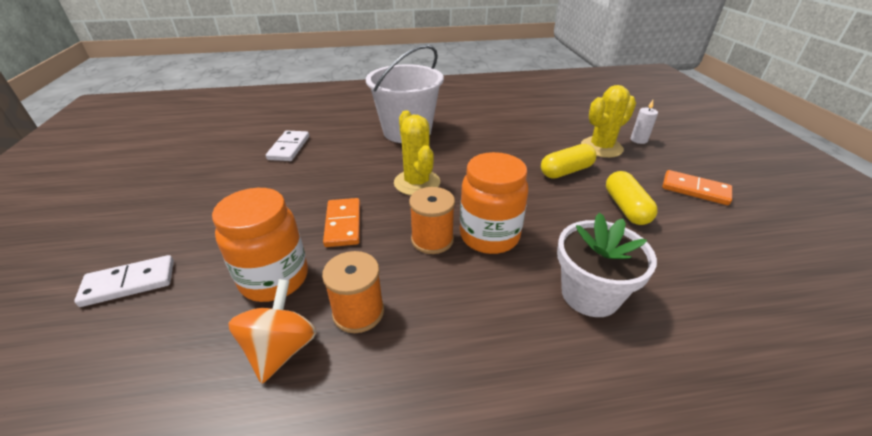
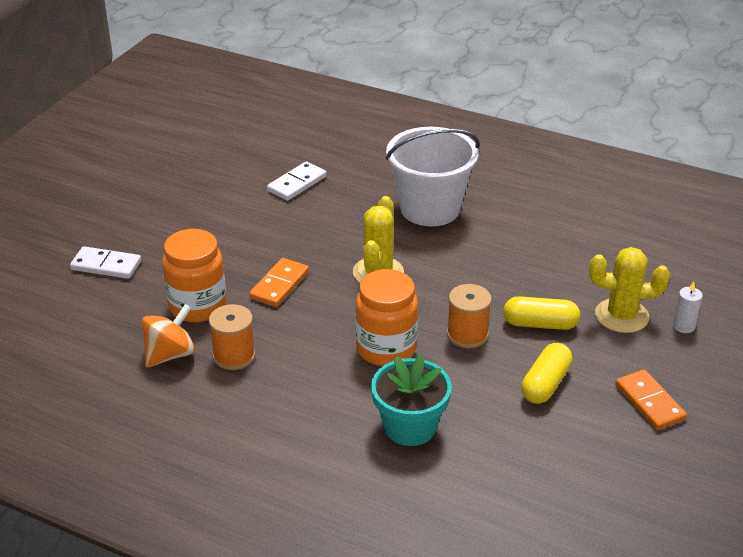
camera: 35 degrees right, 0 degrees up
(432, 240) = (336, 330): orange spool -> orange spool (467, 335)
(590, 294) = (410, 427): white flower pot -> turquoise flower pot

